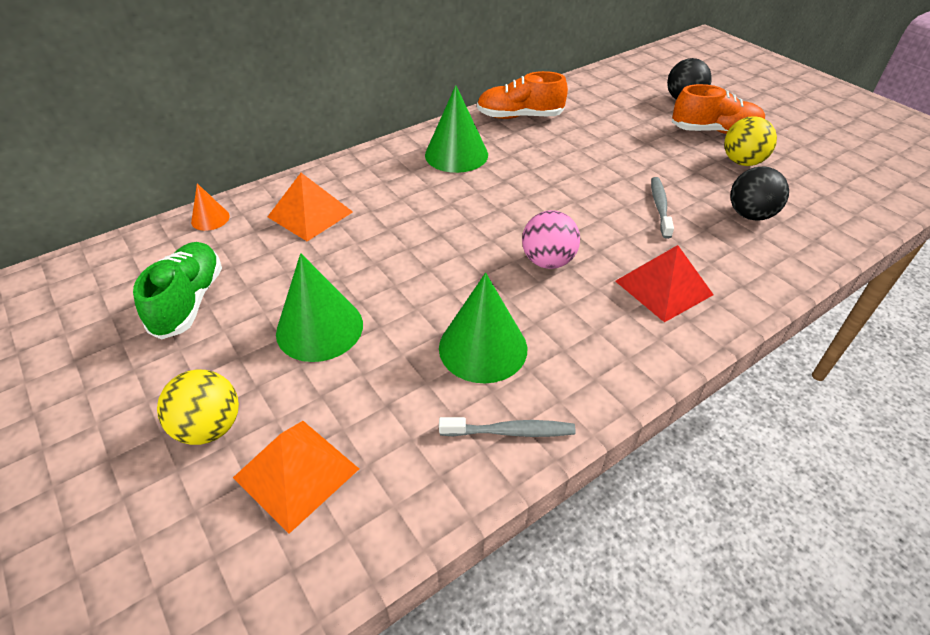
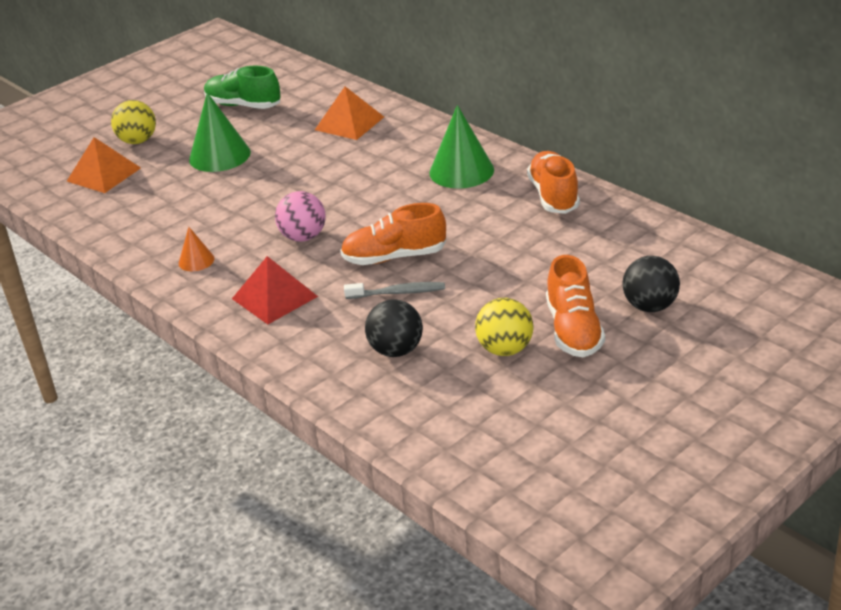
camera: 85 degrees right, 10 degrees down
(189, 301) = (243, 105): green shoe -> green shoe turned 150 degrees counterclockwise
(210, 219) = (335, 87): orange cone -> orange cone (196, 261)
(483, 347) = (202, 220): green cone -> none
(511, 432) = (127, 240): grey toothbrush -> none
(599, 204) = (394, 257): none -> orange shoe

